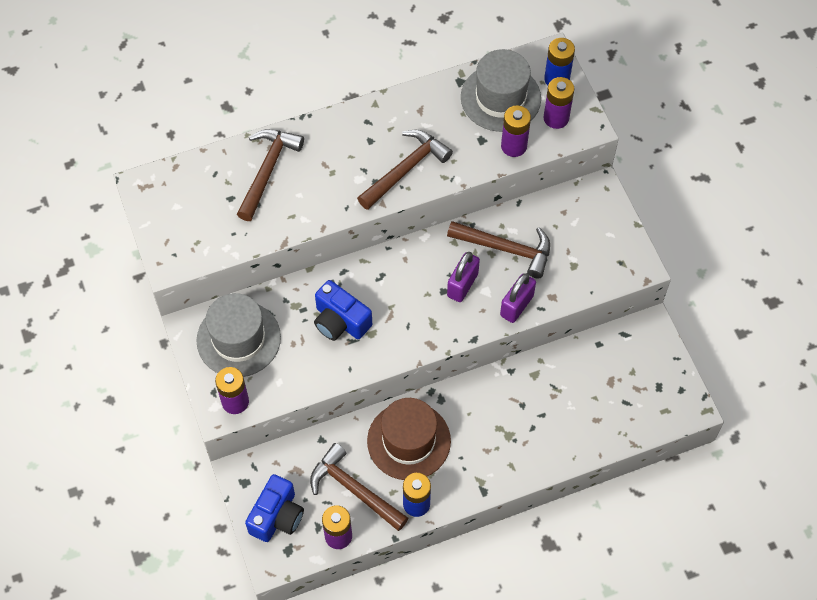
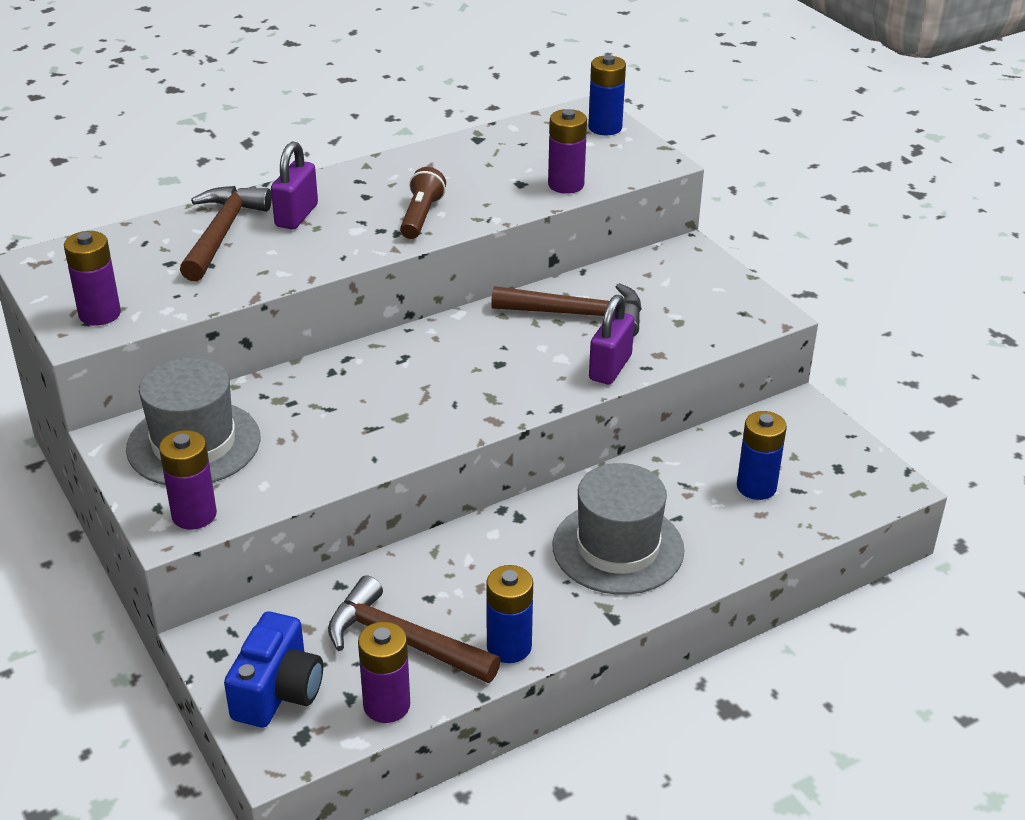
camera: 10 degrees left, 25 degrees down
(340, 321) = (351, 409): blue camera -> none
(405, 169) = (421, 216): brown hammer -> brown flashlight
(409, 441) = (479, 570): brown hat -> none
(462, 285) = (525, 355): purple padlock -> purple padlock (296, 215)
(500, 98) = (535, 147): grey hat -> grey hat (618, 548)
(556, 118) = (615, 158): purple battery -> purple battery (100, 314)
(600, 396) = (756, 487): none -> blue battery

